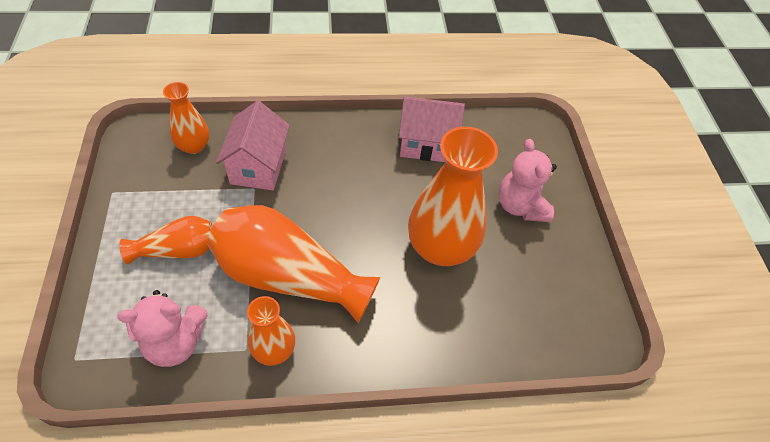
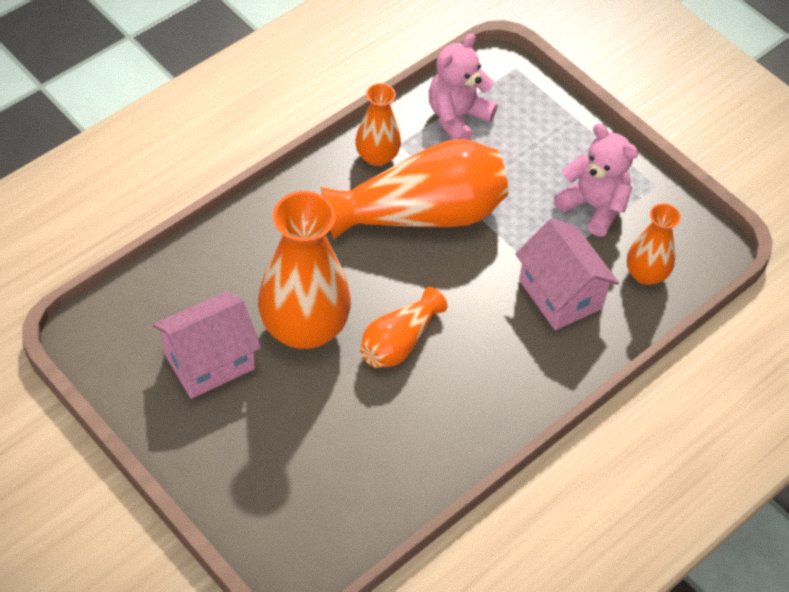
camera: 145 degrees right, 0 degrees up
(178, 250) = (538, 176): orange vase -> orange vase (399, 342)
(426, 144) = (414, 444): pink house -> pink house (209, 361)
(520, 206) = (250, 431): pink teddy bear -> pink teddy bear (593, 206)

